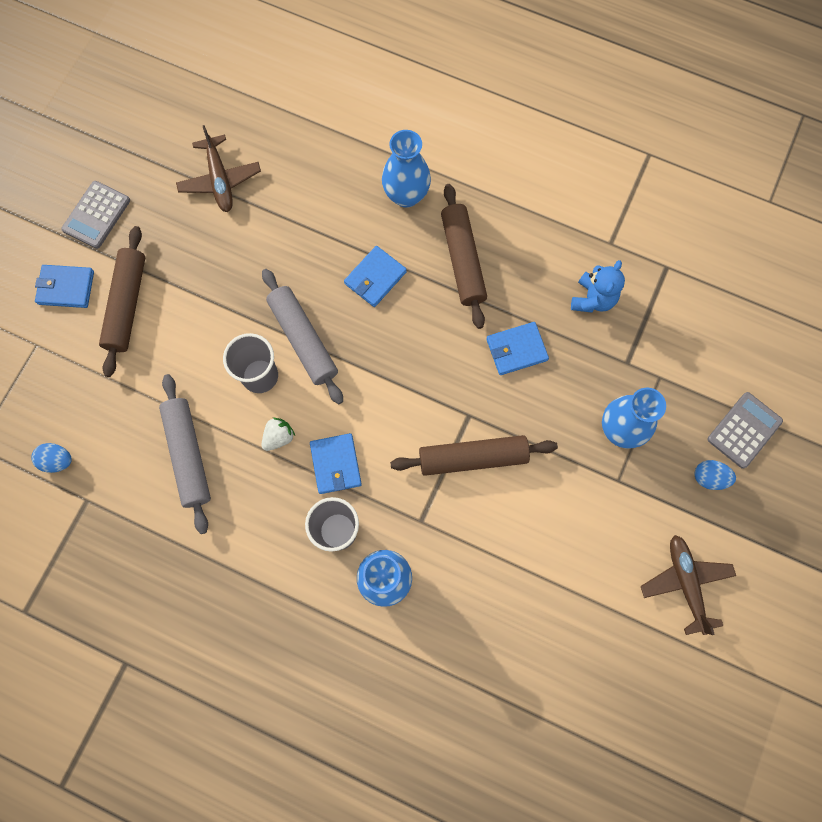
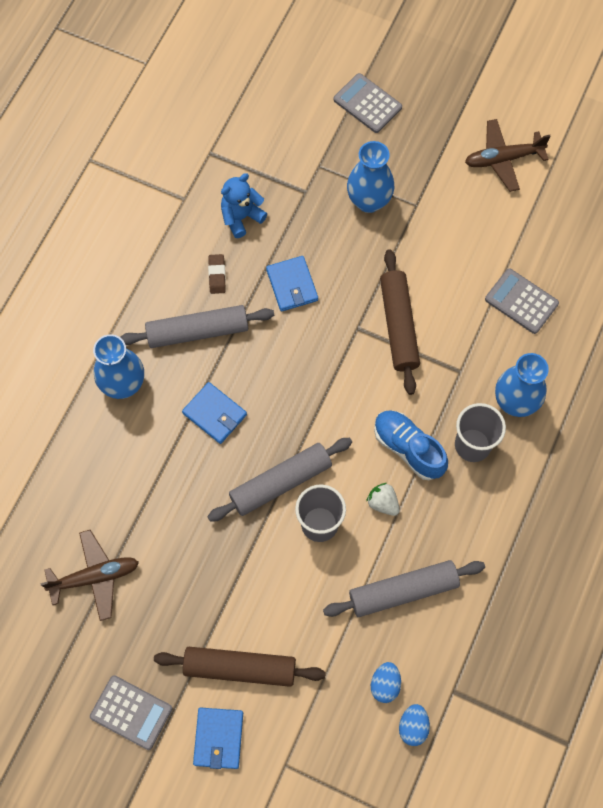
camera: 90 degrees left, 5 degrees down
(335, 464) = (408, 448): blue wallet -> blue shoe
(463, 260) = (198, 331): brown rolling pin -> grey rolling pin
(504, 593) = (521, 301): none -> grey calculator
(525, 277) = (217, 275): none -> brown eraser
(593, 299) = (241, 217): blue teddy bear -> blue teddy bear turned 60 degrees counterclockwise
(709, 477) = (411, 134): blue egg -> blue egg (385, 684)

